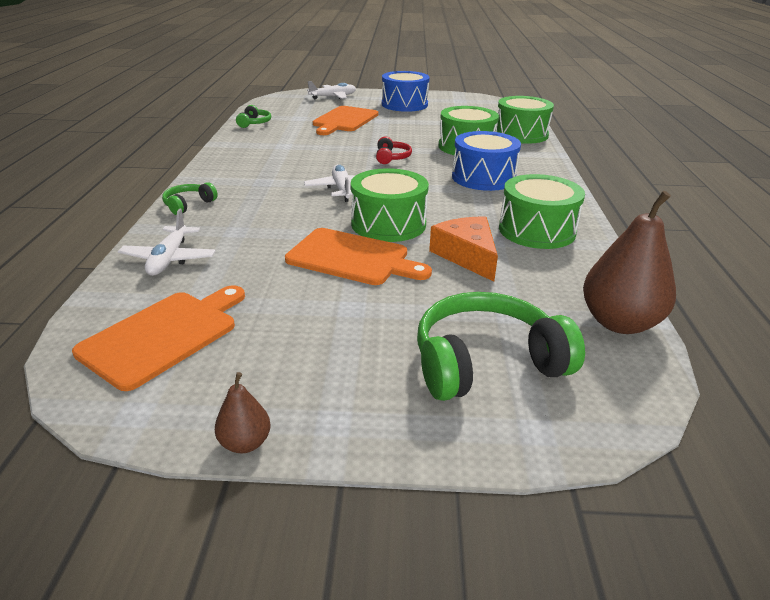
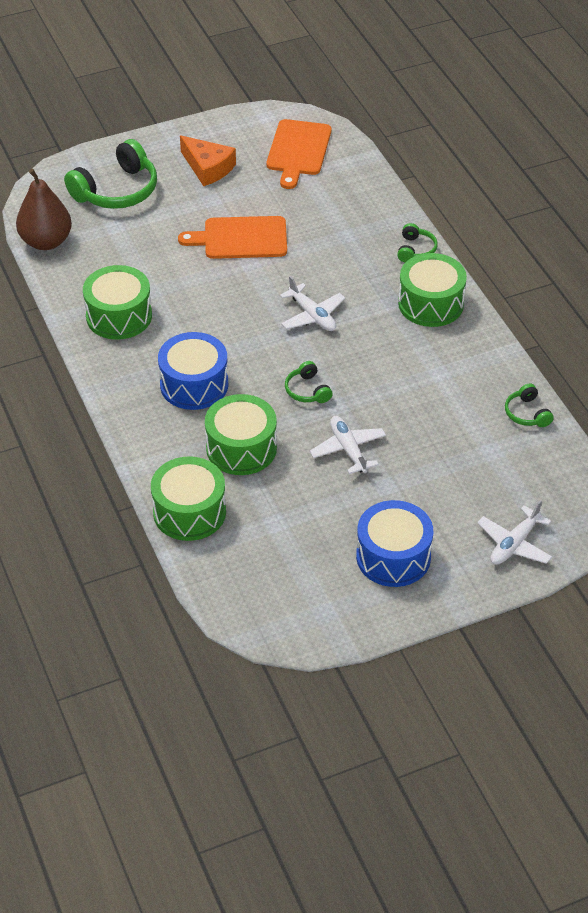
camera: 155 degrees right, 15 degrees up
(169, 259) = (360, 196): white plane -> white plane (348, 449)
(245, 443) = (206, 121): brown pear -> none
(344, 120) = (430, 466): orange cutting board -> none
(388, 224) = (240, 283): green drum -> green drum (431, 304)
(391, 158) = (307, 390): red headphones -> green headphones
(467, 255) = (162, 268): orange cheese -> orange cheese (208, 168)

